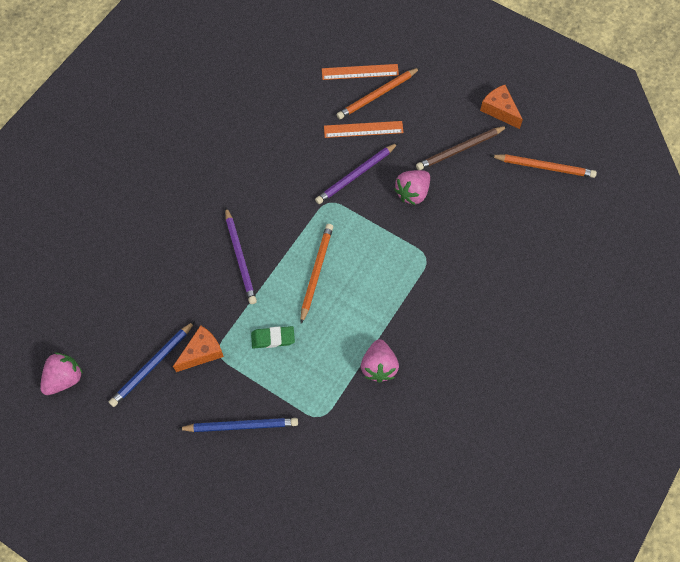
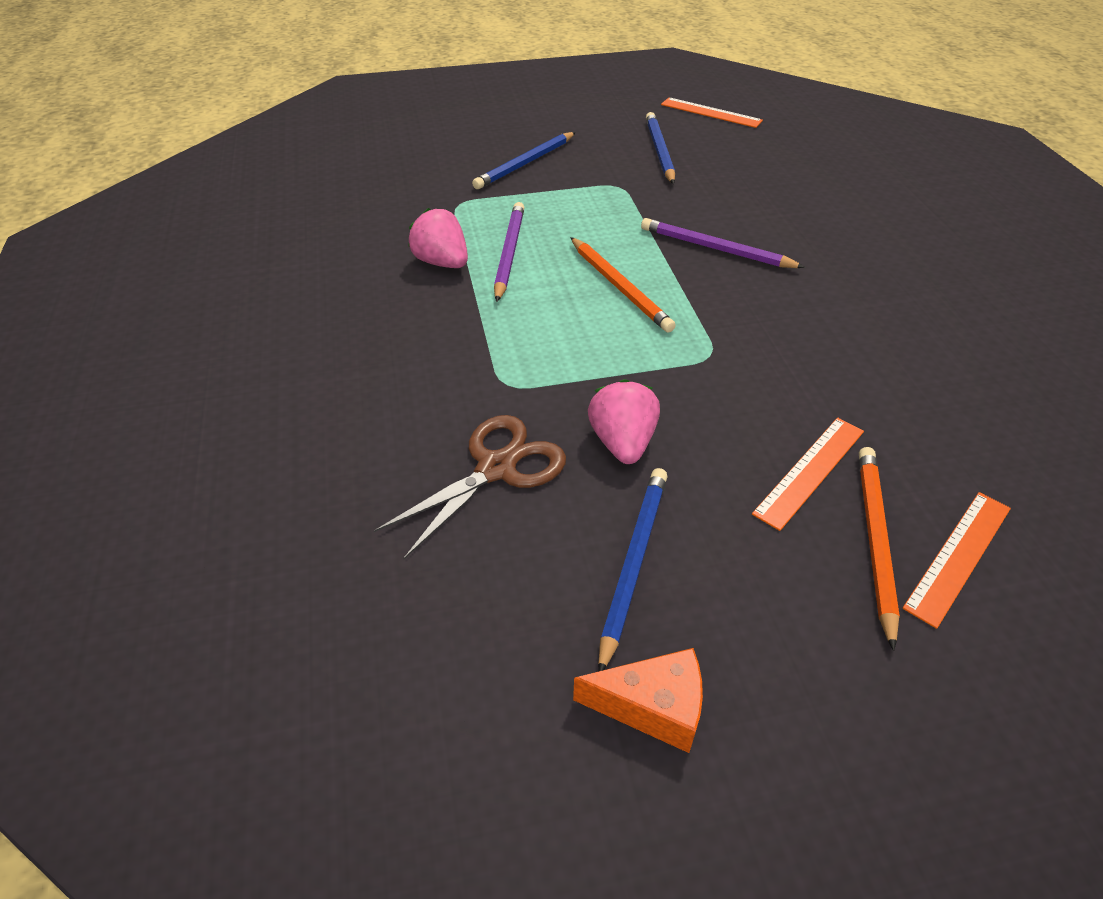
camera: 135 degrees right, 20 degrees down
(64, 379) = (711, 113): pink strawberry -> orange ruler
(202, 352) = (632, 178): orange cheese -> none
(273, 338) = (583, 219): green eraser -> none
(356, 175) = (727, 407): purple pencil -> purple pencil (509, 253)
(460, 149) = (633, 564): brown pencil -> blue pencil
(469, 220) = (496, 468): none -> brown scissors
(544, 167) = (449, 658): orange pencil -> none

